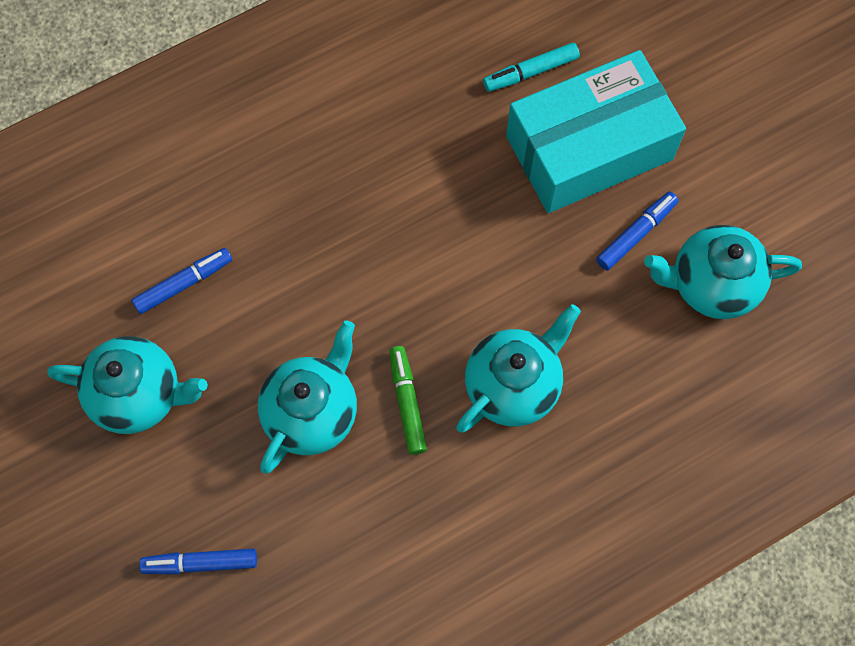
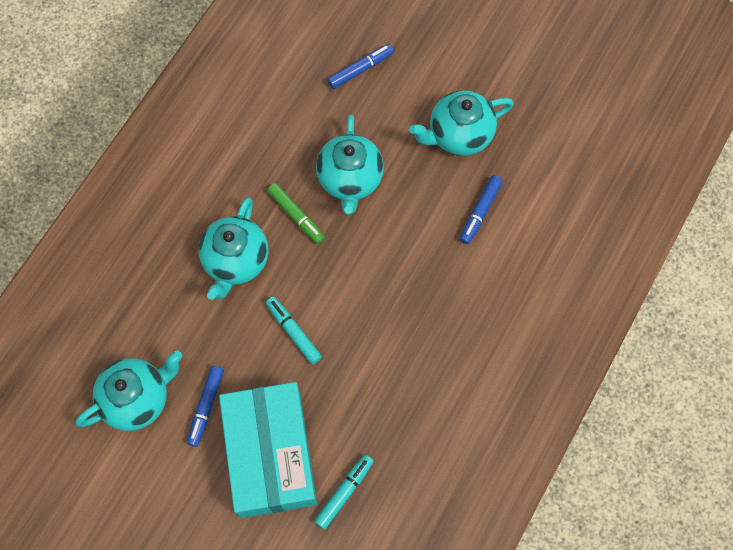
camera: 150 degrees right, 0 degrees up
(490, 263) = (293, 332): none -> turquoise marker
(589, 148) = (270, 454): turquoise box -> turquoise box turned 45 degrees counterclockwise

